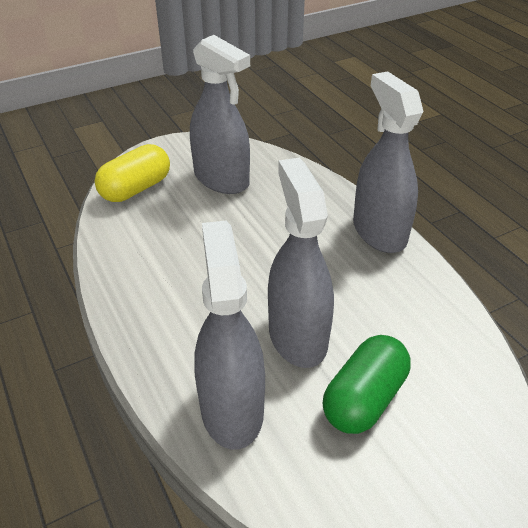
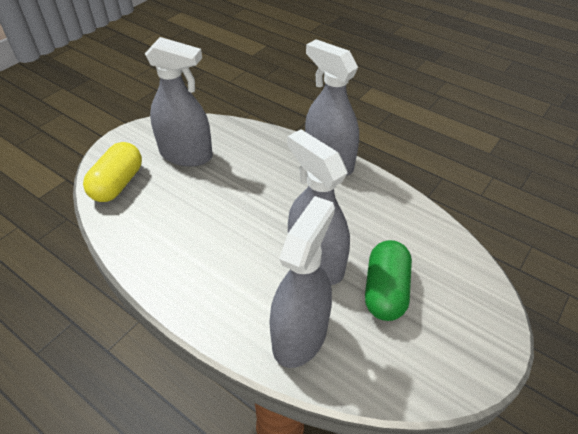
camera: 25 degrees left, 5 degrees up
(232, 409) = (300, 335): grey spray bottle -> grey spray bottle turned 60 degrees clockwise

